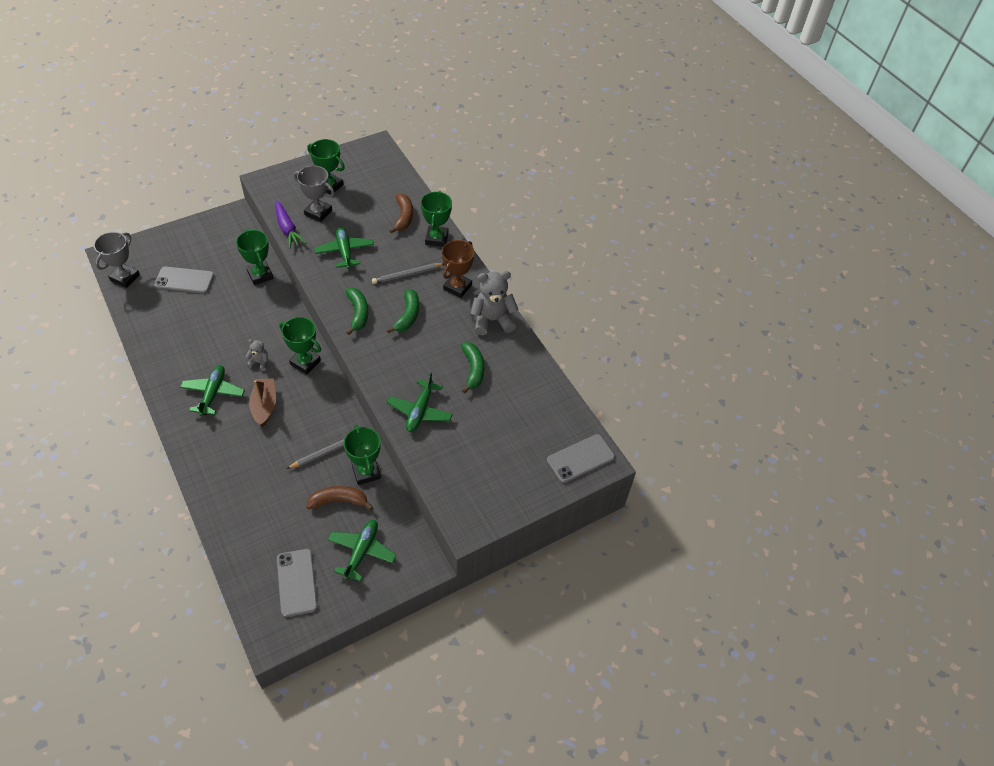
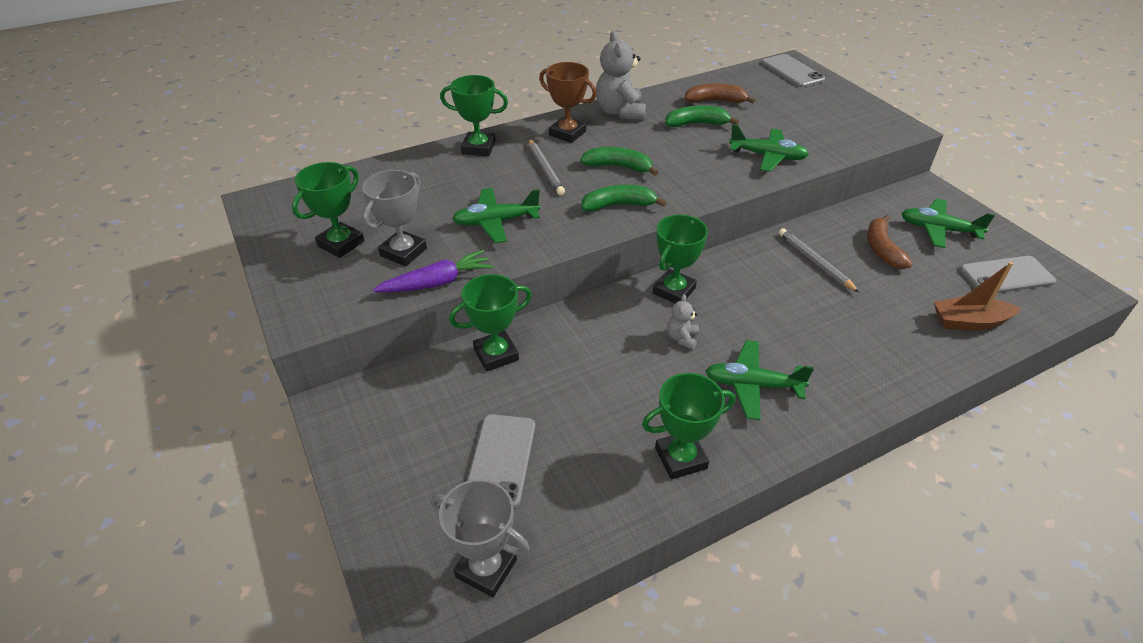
camera: 85 degrees left, 10 degrees down
(264, 406) = (760, 325): brown boat -> brown boat (969, 322)
(366, 472) = (833, 230): green trophy -> green trophy (680, 458)
(403, 217) = (431, 174): brown banana -> brown banana (715, 101)

